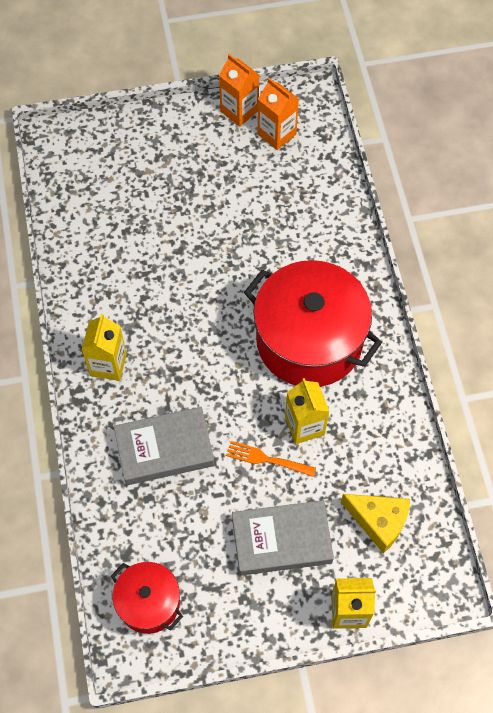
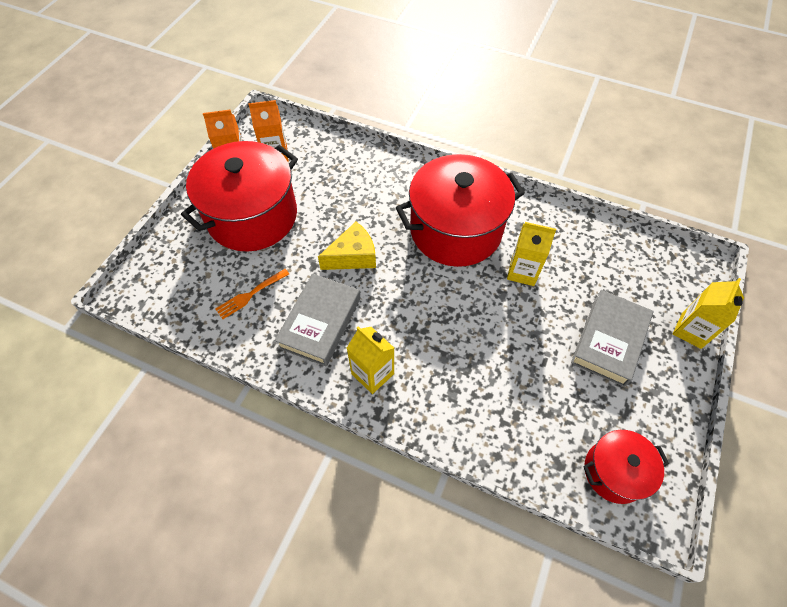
camera: 55 degrees left, 5 degrees down
(164, 449) = (479, 376): grey book -> grey book (320, 322)
(193, 167) = (252, 216): none -> red pot
(267, 459) = (535, 310): orange fork -> orange fork (251, 294)
(378, 521) = (627, 272): yellow cheese -> yellow cheese (353, 256)

